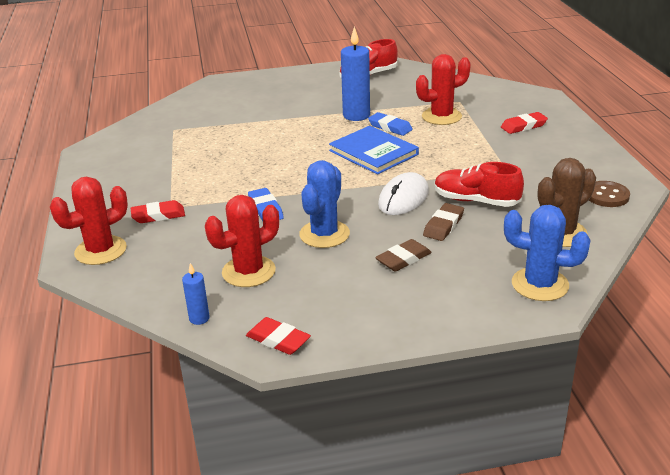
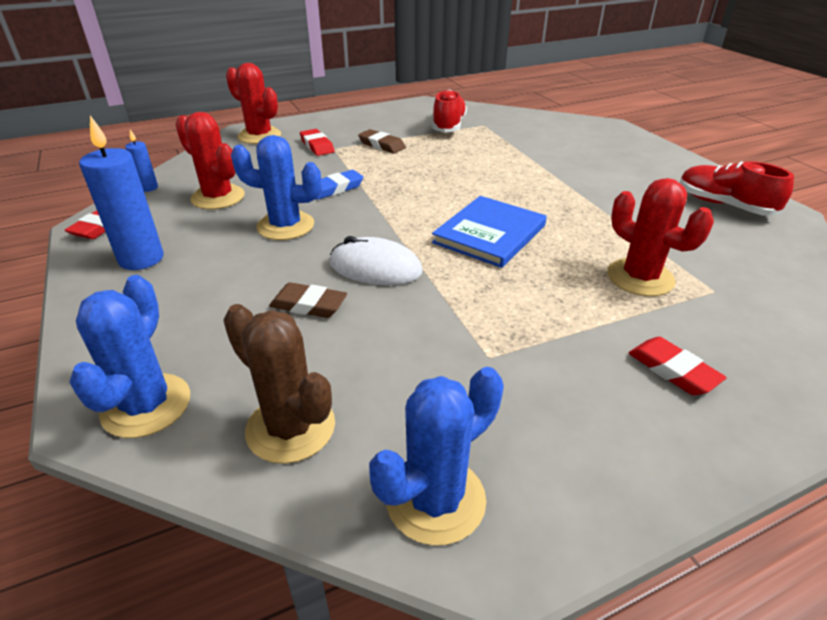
camera: 75 degrees right, 5 degrees up
(356, 115) = (588, 211): blue candle -> blue candle (141, 259)
(390, 127) = (571, 238): blue eraser -> none
(403, 259) = (229, 281): brown eraser -> brown eraser (381, 145)
(476, 201) = (380, 329): red shoe -> red shoe (448, 126)
(607, 196) = (435, 499): brown button -> blue cactus

